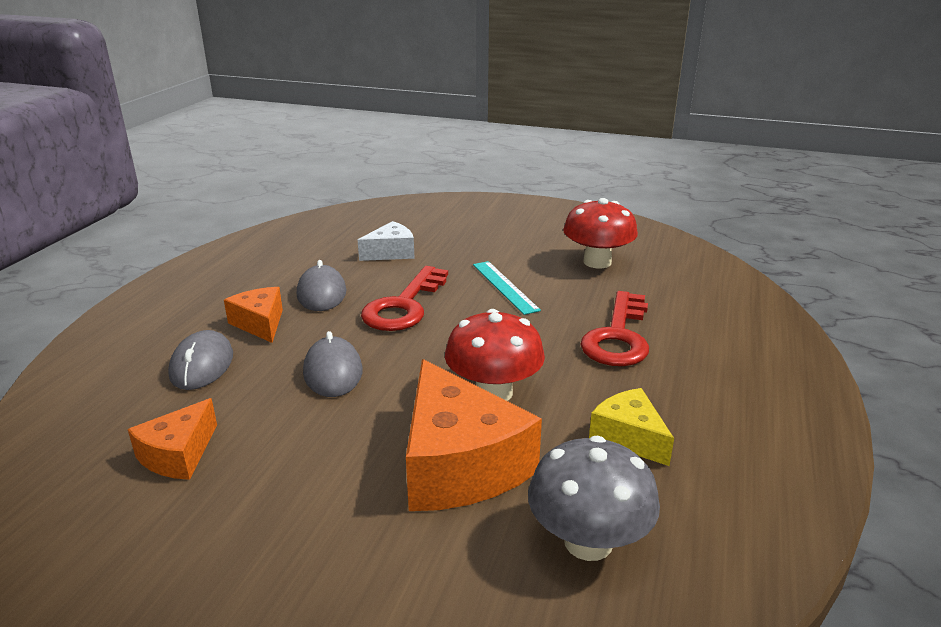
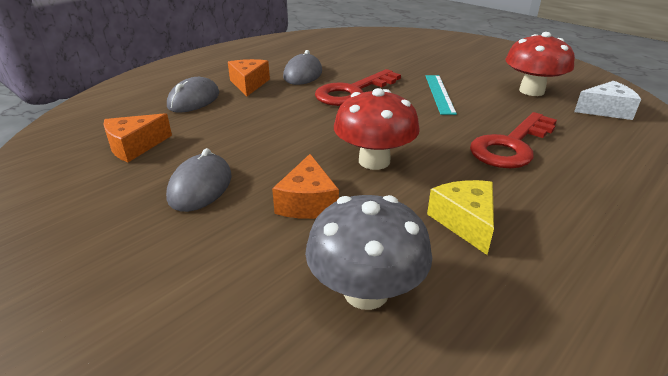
camera: 25 degrees right, 5 degrees up
(333, 372) = (270, 121): grey mouse -> grey mouse (200, 187)
(391, 253) = (370, 59): white cheese -> white cheese (606, 110)
(459, 464) = (307, 202): orange cheese -> orange cheese, size x0.54

